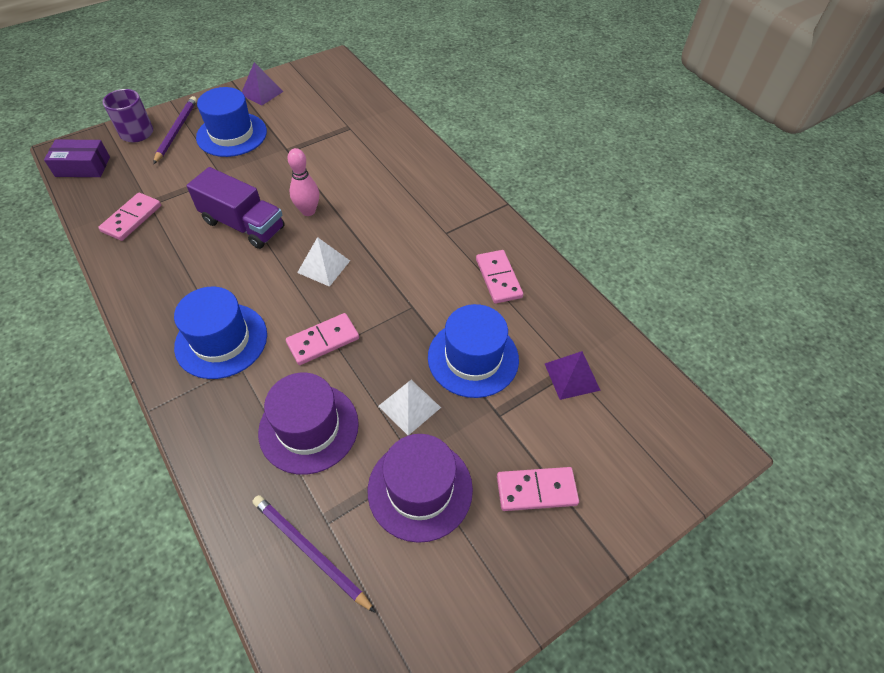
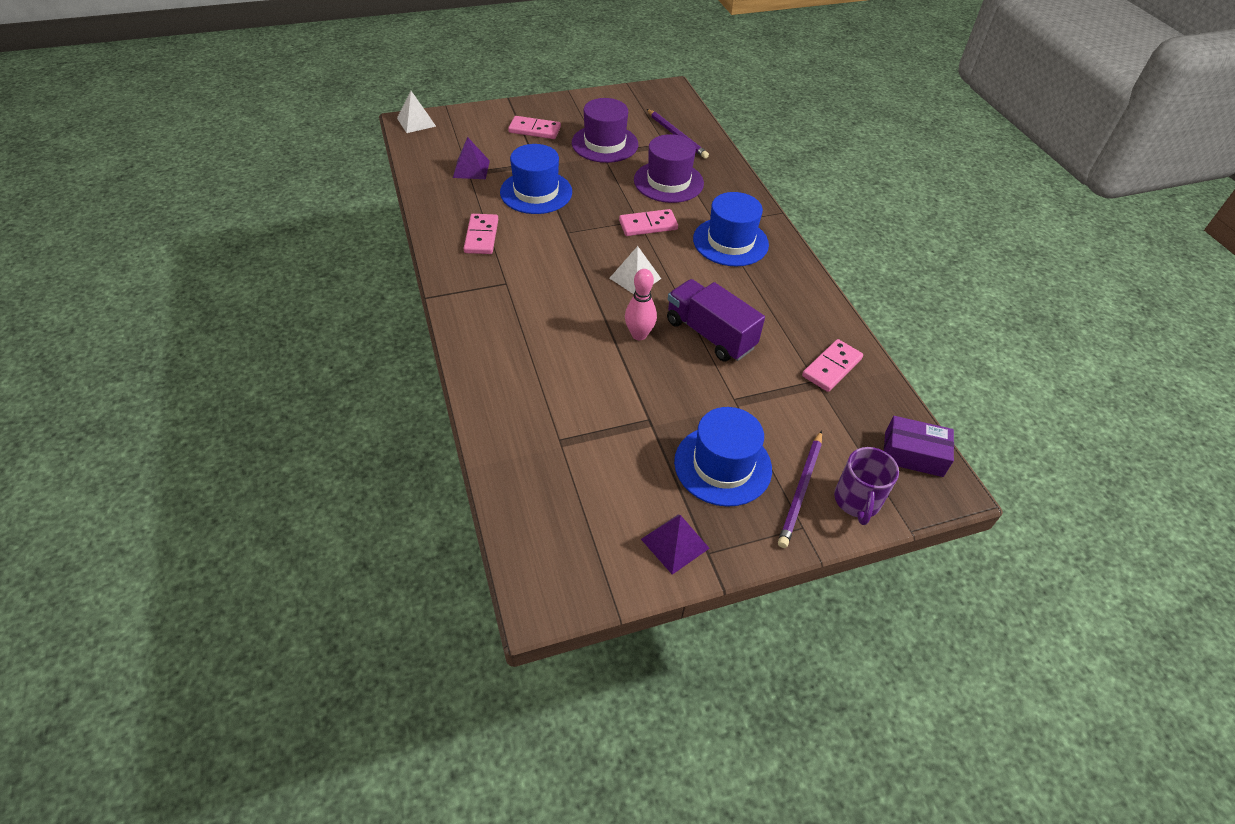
camera: 165 degrees left, 5 degrees down
(409, 406) = (595, 178): white pyramid -> white pyramid (416, 122)

